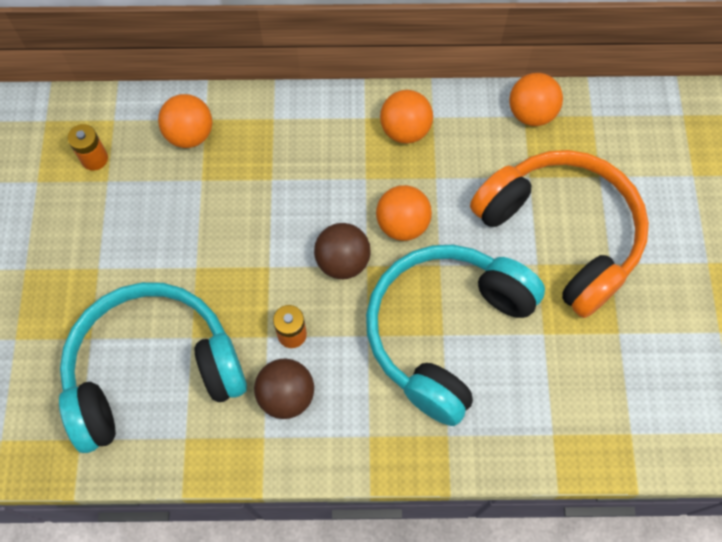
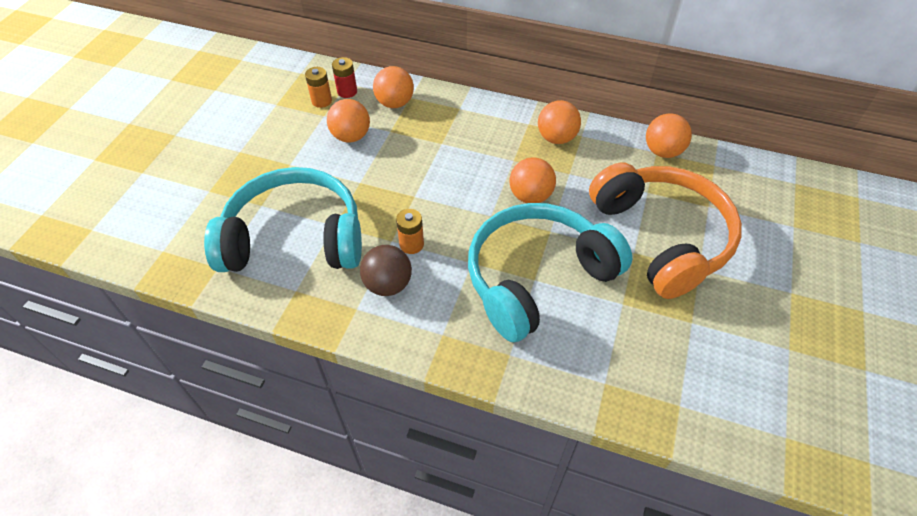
camera: 20 degrees right, 15 degrees down
(121, 134) = (347, 91): none -> red battery
(156, 203) = (351, 136): none -> orange ball
(342, 261) = (473, 208): brown ball -> none

